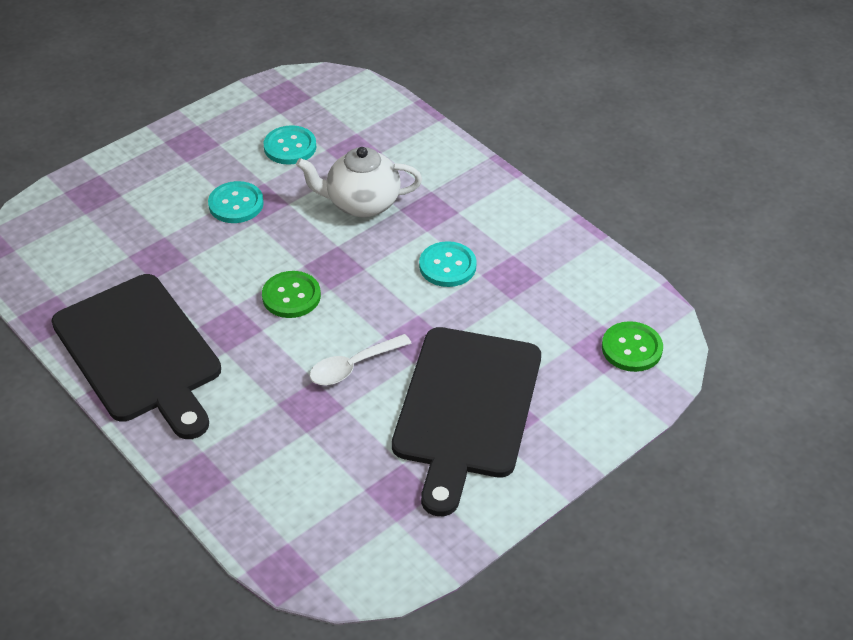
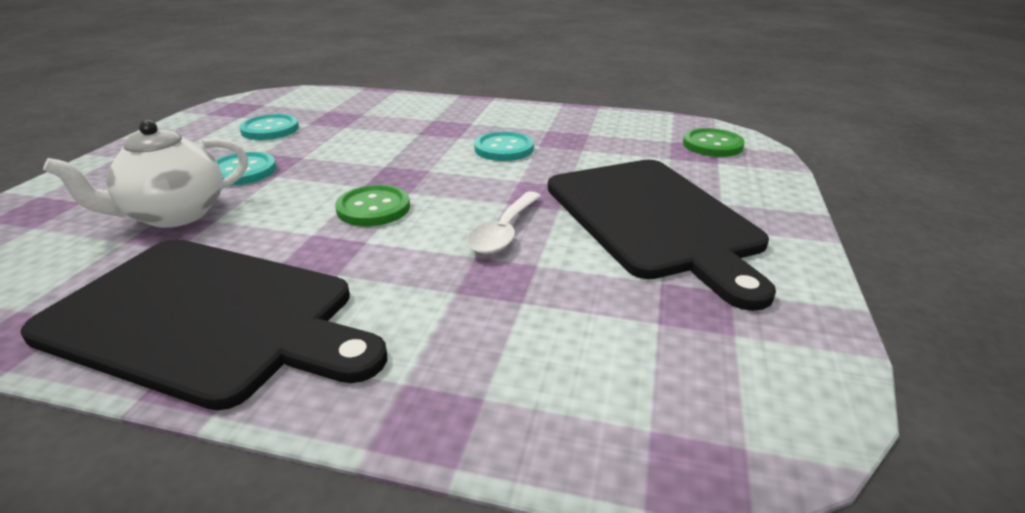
camera: 35 degrees left, 15 degrees down
(361, 203) = (379, 139): white teapot -> white teapot (174, 215)

